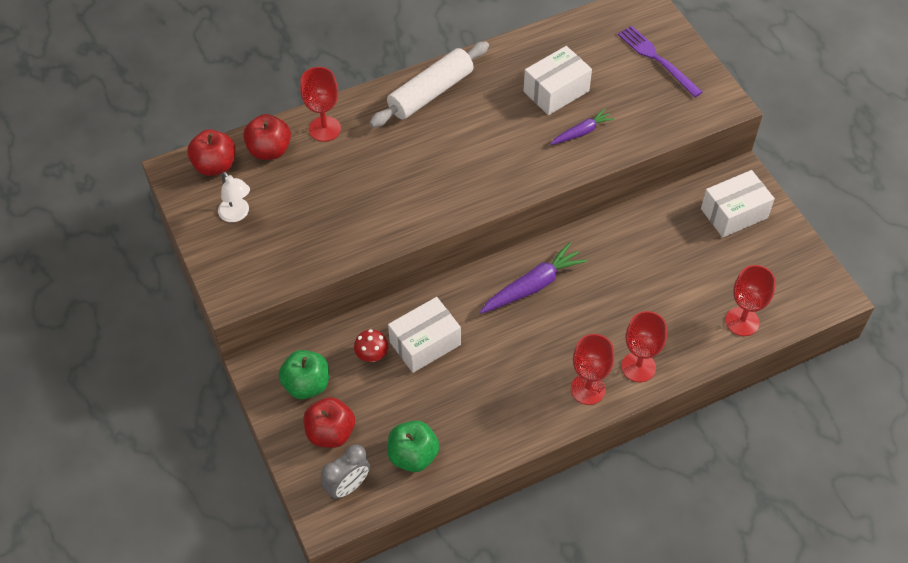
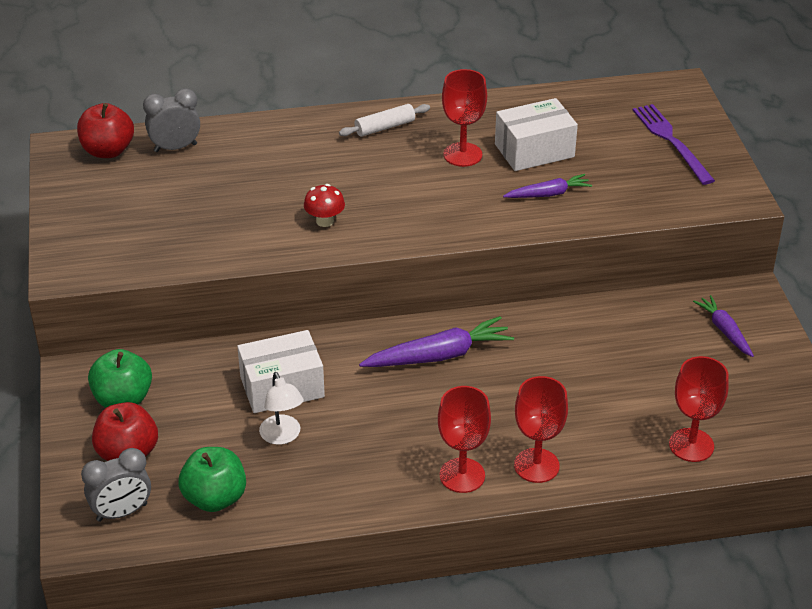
camera: 15 degrees right, 15 degrees down
(237, 214) = (109, 199): white lamp -> white lamp (282, 436)
(269, 150) = (175, 148): red apple -> grey clock
(324, 129) = (247, 139): red goblet -> red goblet (462, 154)
(372, 355) = (213, 386): red mushroom -> red mushroom (325, 221)
(431, 93) = (385, 127): white rolling pin -> white rolling pin, size x0.53
(734, 213) = (724, 330): white box -> purple carrot

